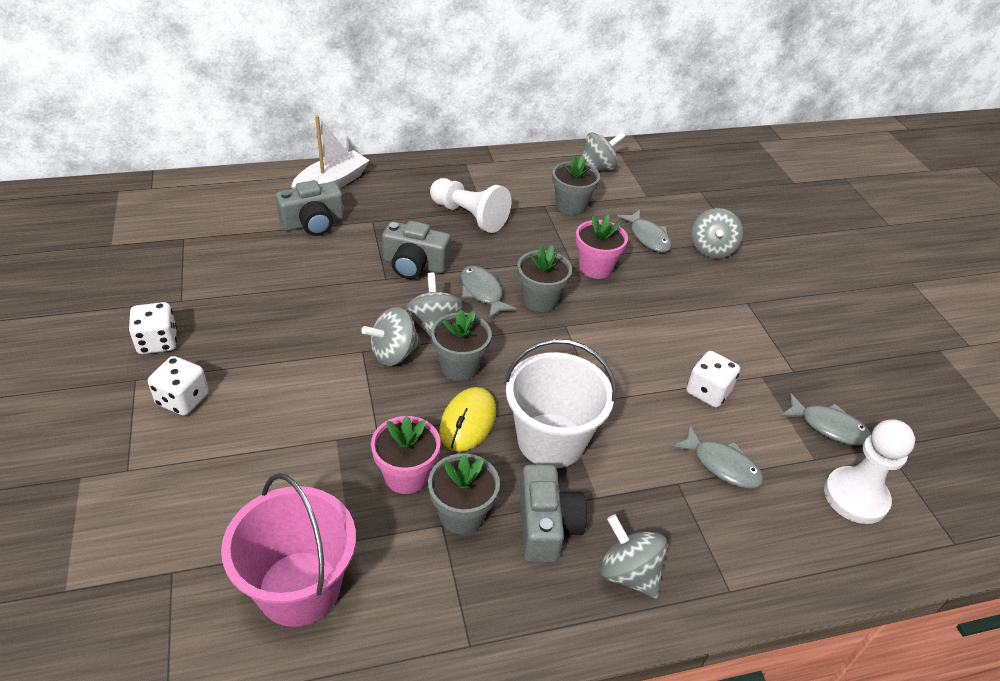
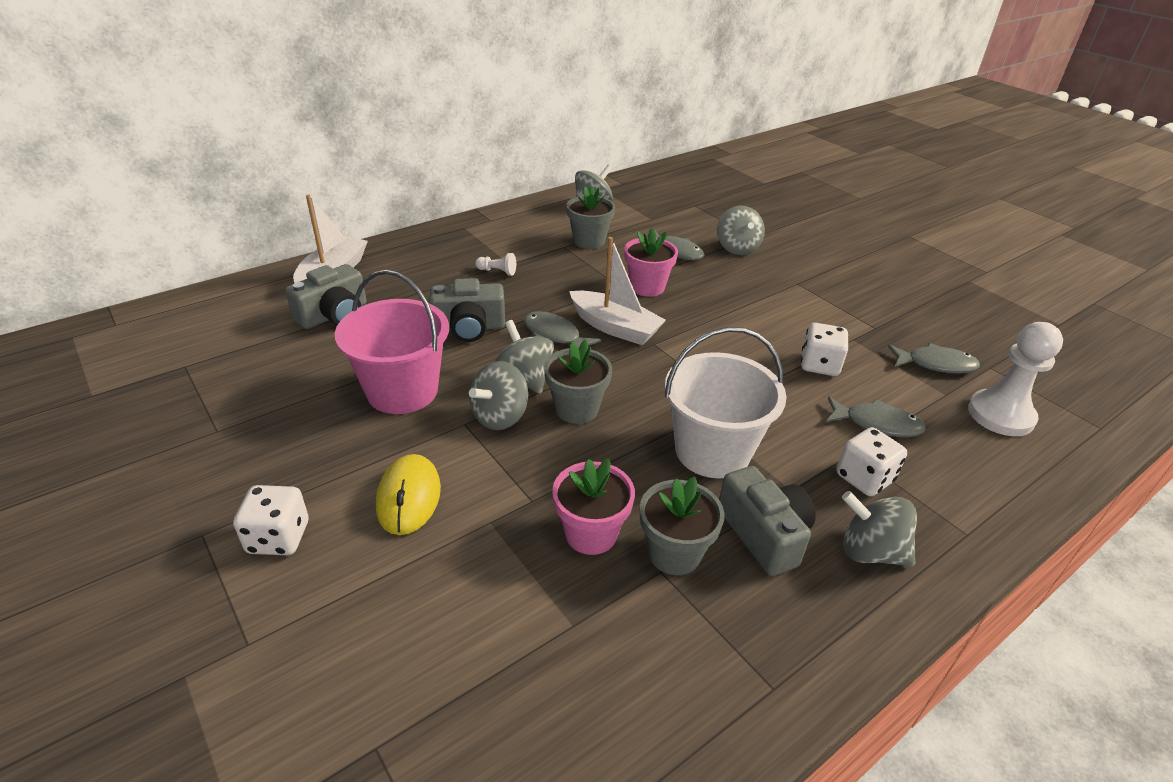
camera: 20 degrees left, 5 degrees down
(157, 342) = (210, 484): white dice -> white dice (864, 478)
(299, 588) = (547, 702): pink bucket -> pink bucket (402, 391)
(468, 422) = (619, 459): yellow mouse -> yellow mouse (409, 497)
(469, 216) = (497, 271): white pawn -> white pawn, size x0.45
(540, 300) = (615, 327): grey flower pot -> white boat

